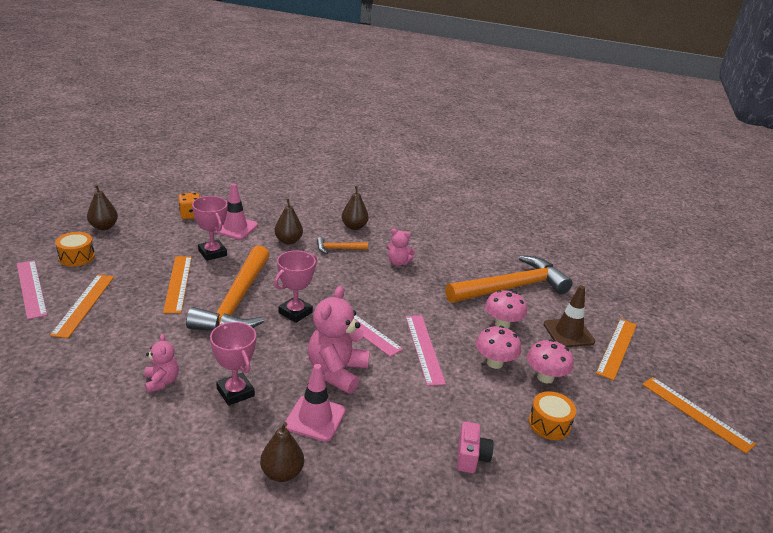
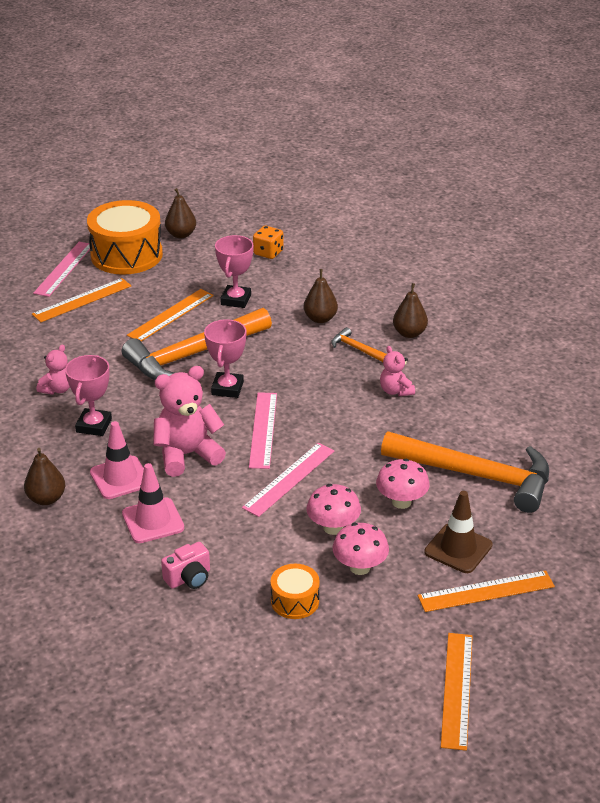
camera: 50 degrees right, 5 degrees up
(76, 257) = (126, 255): orange drum -> orange drum, size x2.04
(235, 228) = (290, 283): pink traffic cone -> pink traffic cone (153, 521)
(295, 312) = (227, 388): pink trophy -> pink trophy turned 75 degrees counterclockwise

